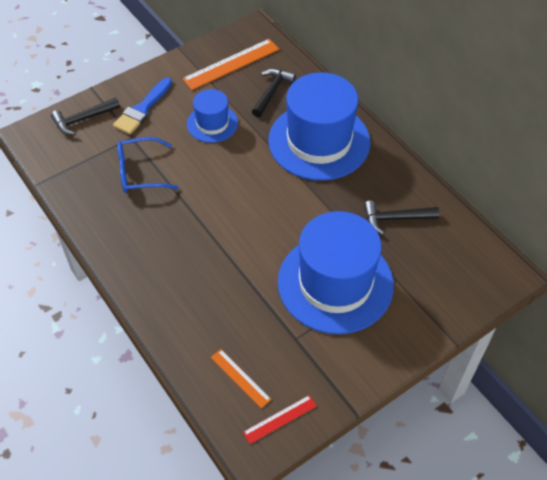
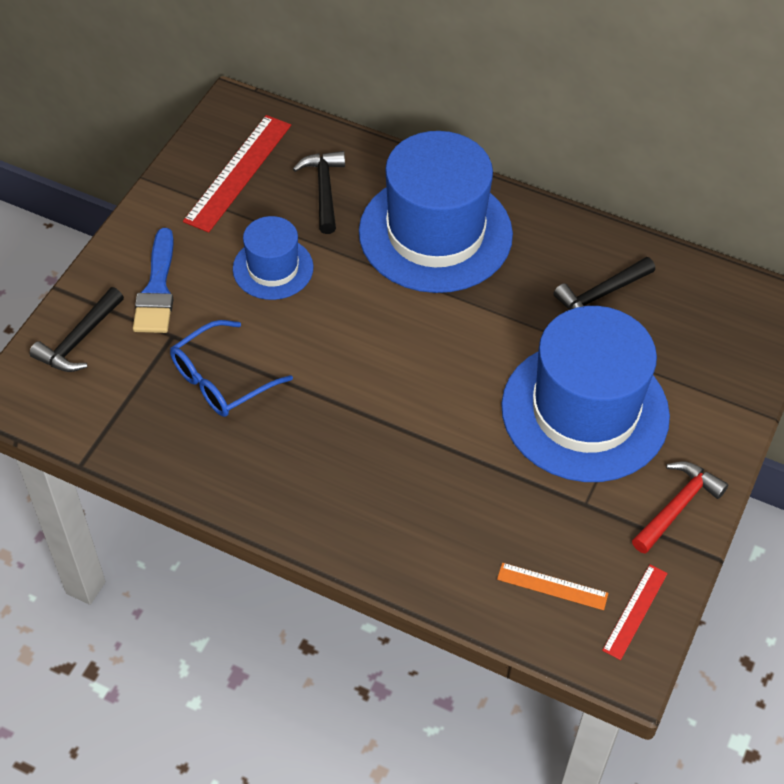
camera: 30 degrees left, 0 degrees up
(231, 64) = (238, 172): orange ruler -> red ruler
(352, 368) = (677, 506): none -> red hammer

